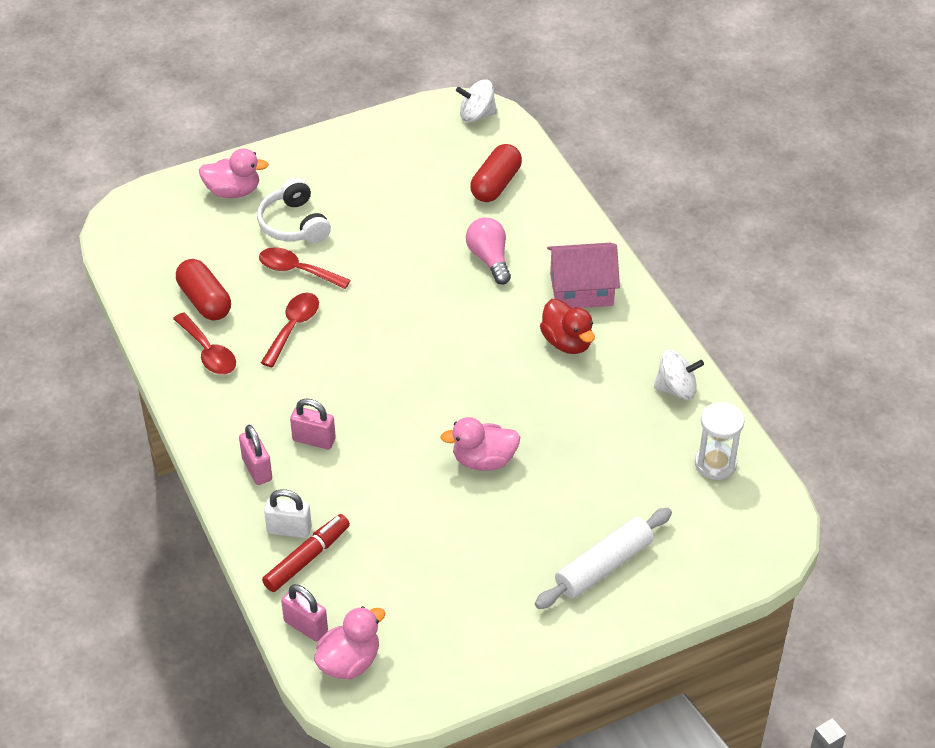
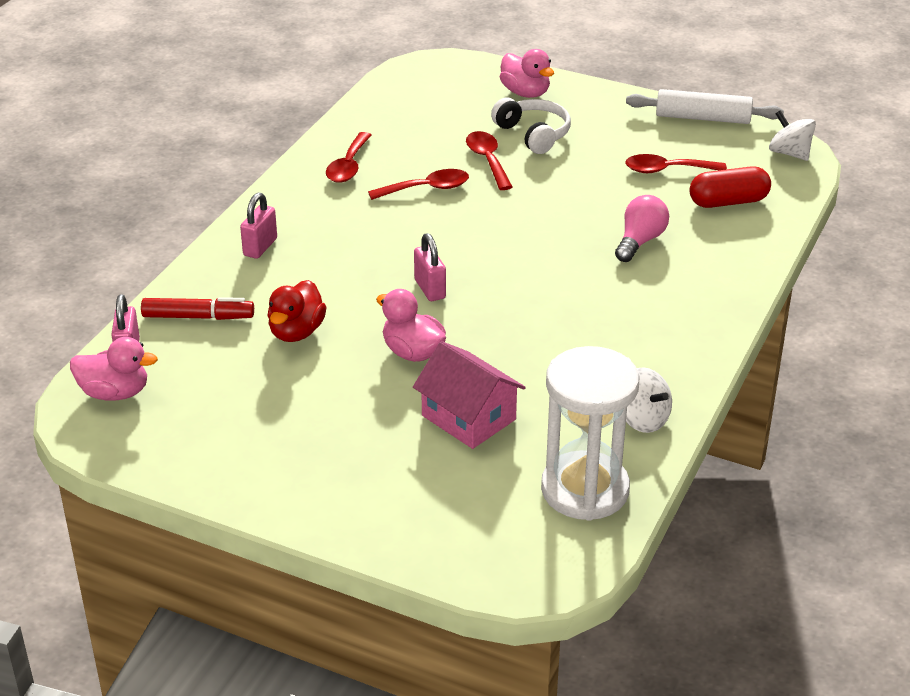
camera: 50 degrees right, 10 degrees down
(204, 301) = (397, 138): red capsule -> none
(289, 530) = (217, 293): white padlock -> none
(294, 224) = (533, 134): white headphones -> white headphones turned 120 degrees clockwise
(314, 440) = (324, 257): pink padlock -> pink padlock (430, 289)
(423, 187) = (667, 170): none -> red spoon
(567, 342) = (607, 329): red duck -> red duck (296, 332)
(581, 289) = (680, 306): pink house -> pink house (469, 417)
(603, 566) = (377, 481): white rolling pin -> white rolling pin (703, 118)
(715, 464) = (585, 490): white hourglass -> white hourglass, size x1.73

